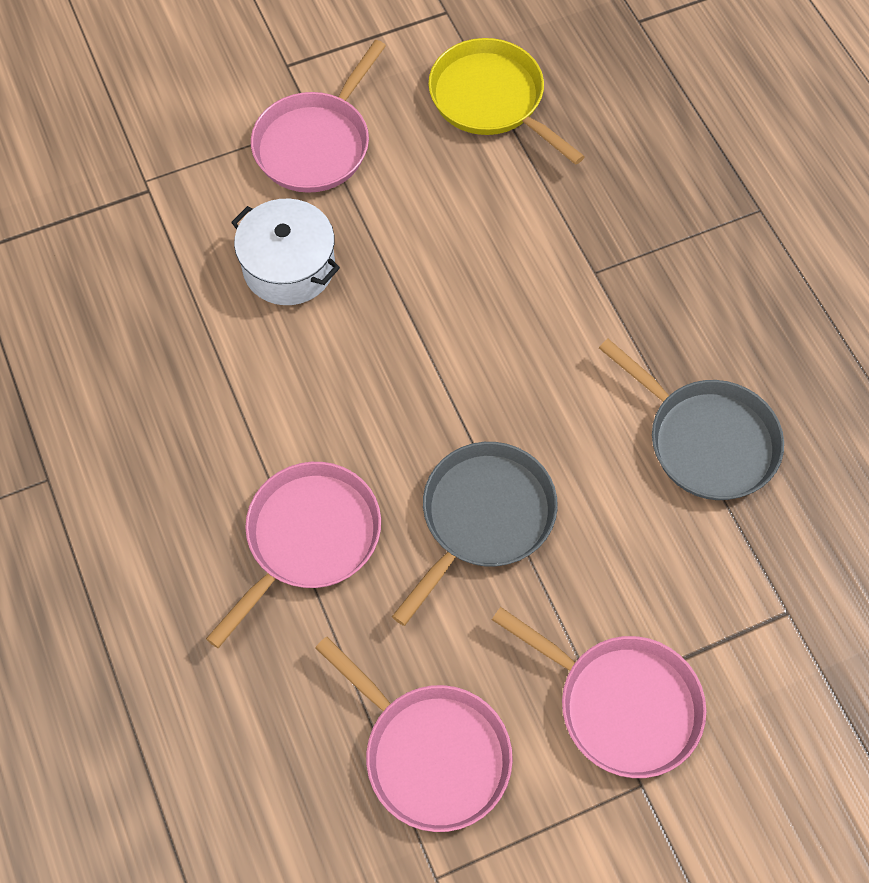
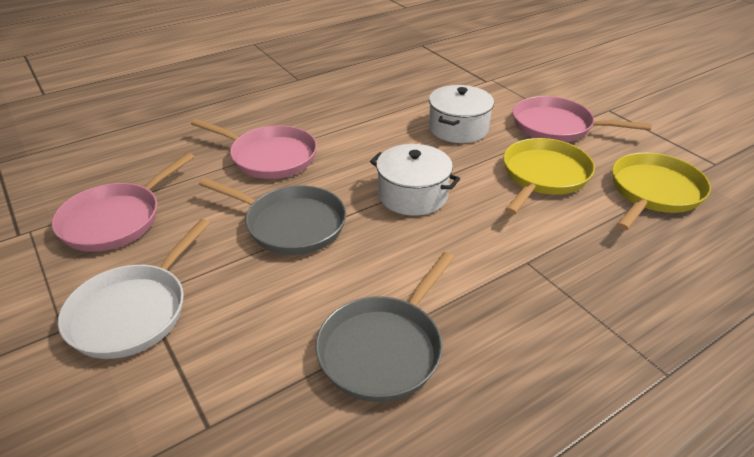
camera: 80 degrees right, 25 degrees down
(434, 201) = (543, 176): none -> yellow pan
(446, 361) = (412, 195): none -> white pot
(621, 704) = (133, 311): pink pan -> white pan

